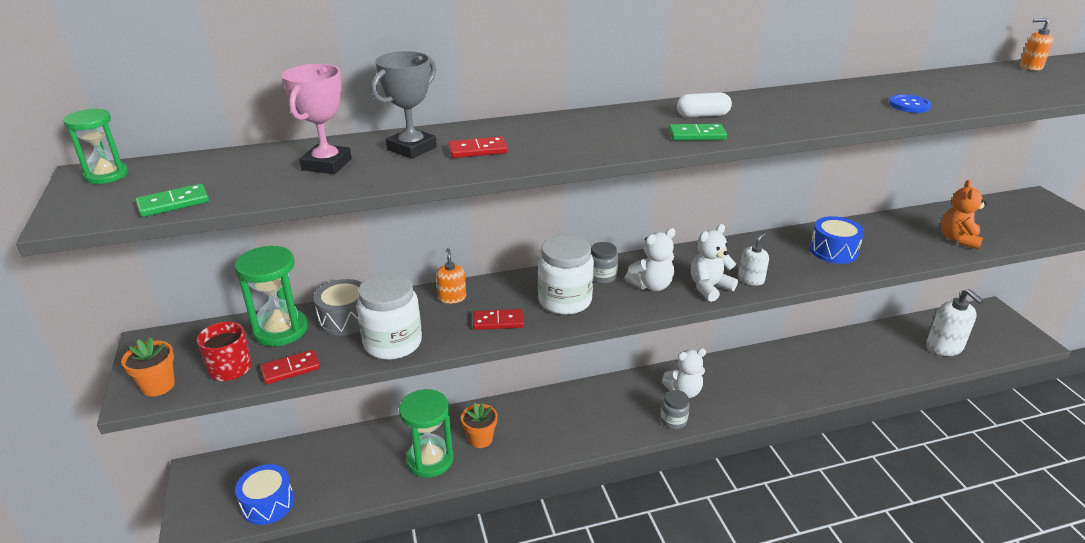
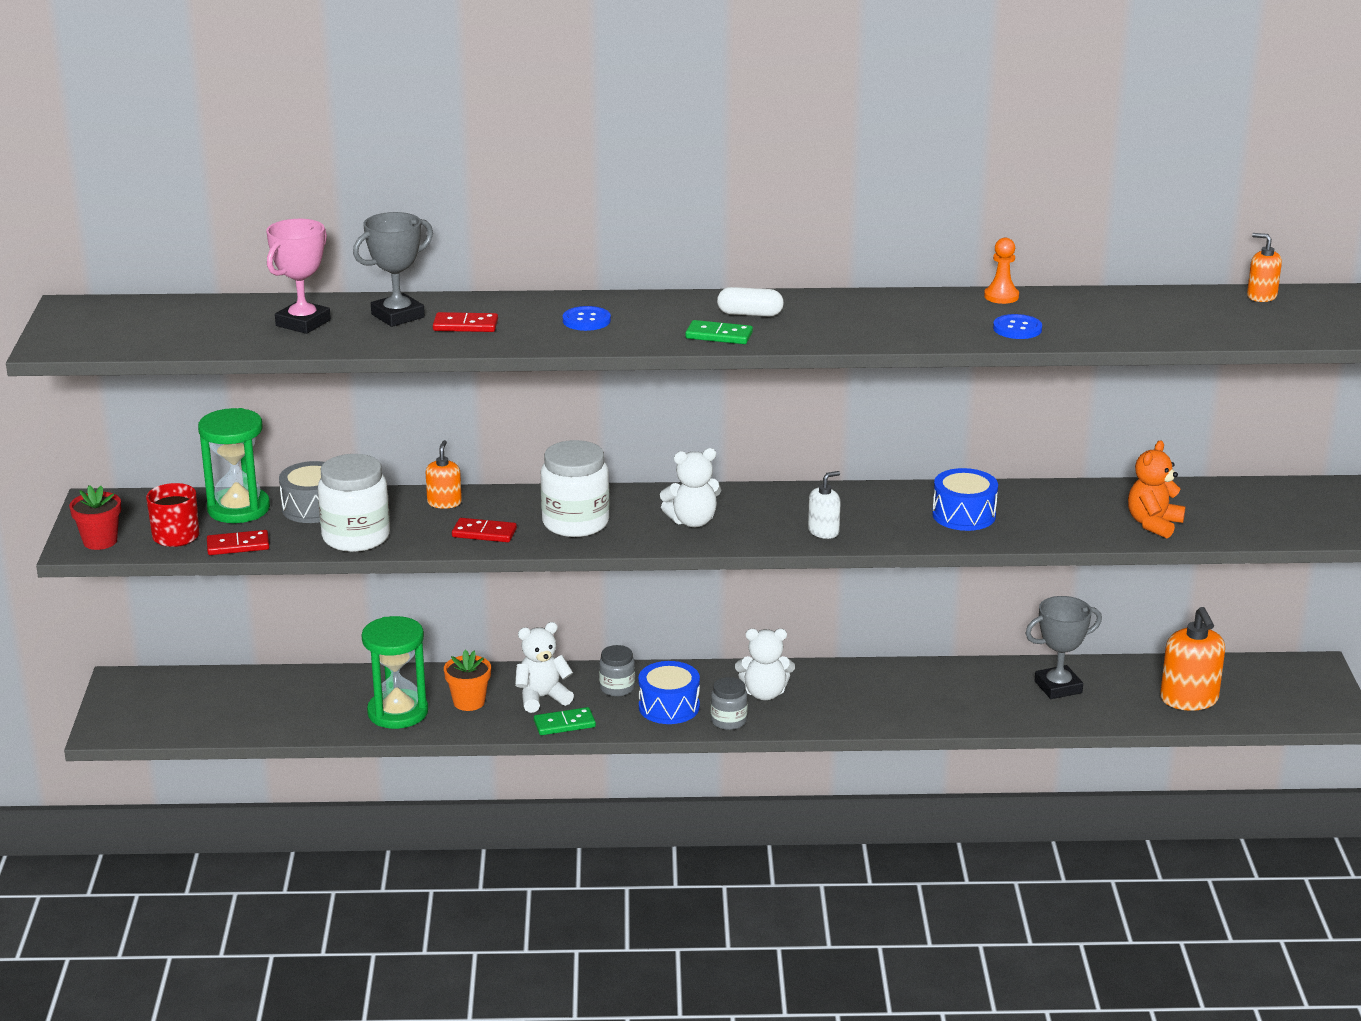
camera: 15 degrees right, 5 degrees down
(106, 175) = (88, 310): green hourglass -> none
(158, 386) = (100, 541): orange flower pot -> red flower pot
(173, 203) = (146, 344): green domino -> green domino (564, 724)
(268, 503) = (195, 723): blue drum -> blue drum (669, 707)
(578, 134) = (586, 320): none -> blue button
(602, 276) = (638, 504): grey jar -> grey jar (617, 688)
(709, 287) = (763, 533): white teddy bear -> white teddy bear (542, 698)
(862, 351) = (1058, 687): none -> grey trophy
(866, 84) = (1001, 296): none -> orange pawn
(944, 347) = (1189, 699): white soap dispenser -> orange soap dispenser

